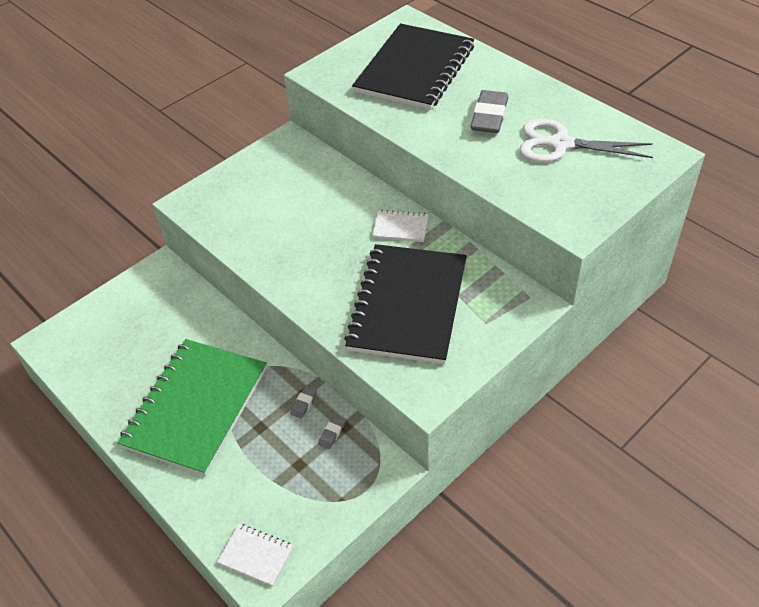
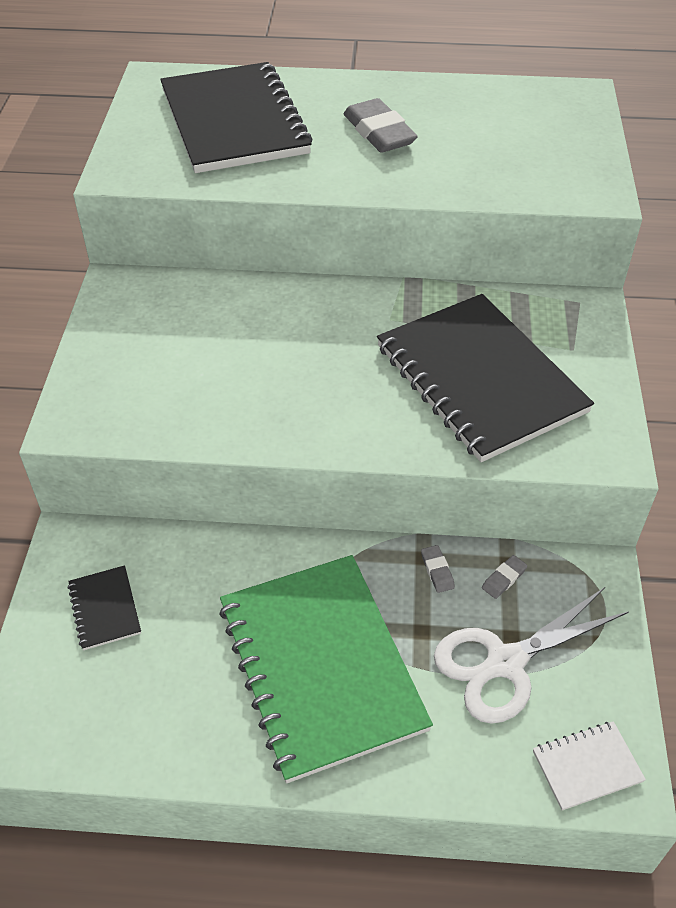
camera: 45 degrees left, 0 degrees up
(140, 310) = (104, 609): none -> black notebook
(332, 433) = (504, 579): grey eraser -> grey eraser turned 60 degrees clockwise
(400, 227) = (371, 308): white notebook -> none
(561, 144) = (483, 127): white scissors -> white scissors (505, 662)

